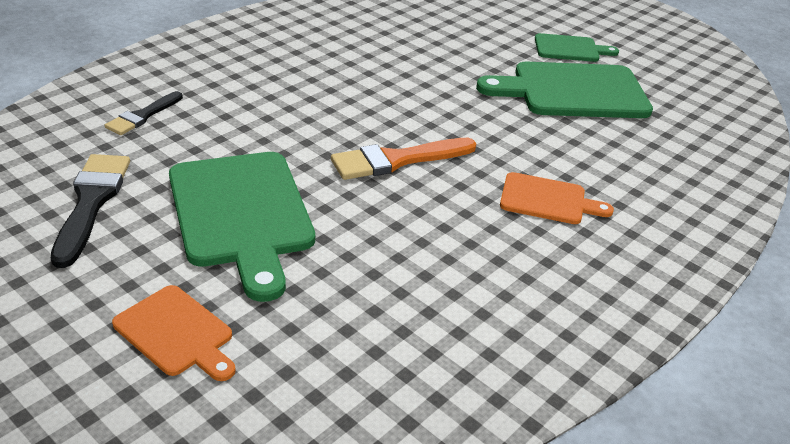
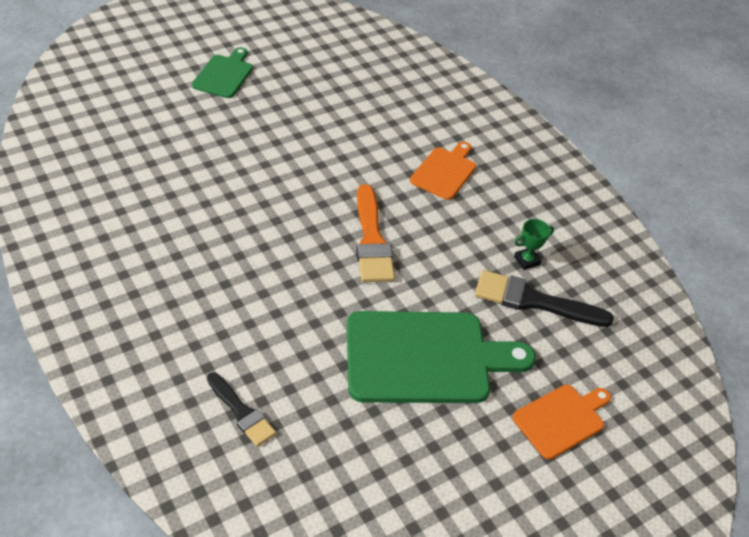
camera: 75 degrees left, 10 degrees up
(91, 202) = (385, 465): black brush -> black brush (534, 301)
(436, 282) = (527, 260): none -> green trophy
(573, 91) = (298, 101): green cutting board -> none

